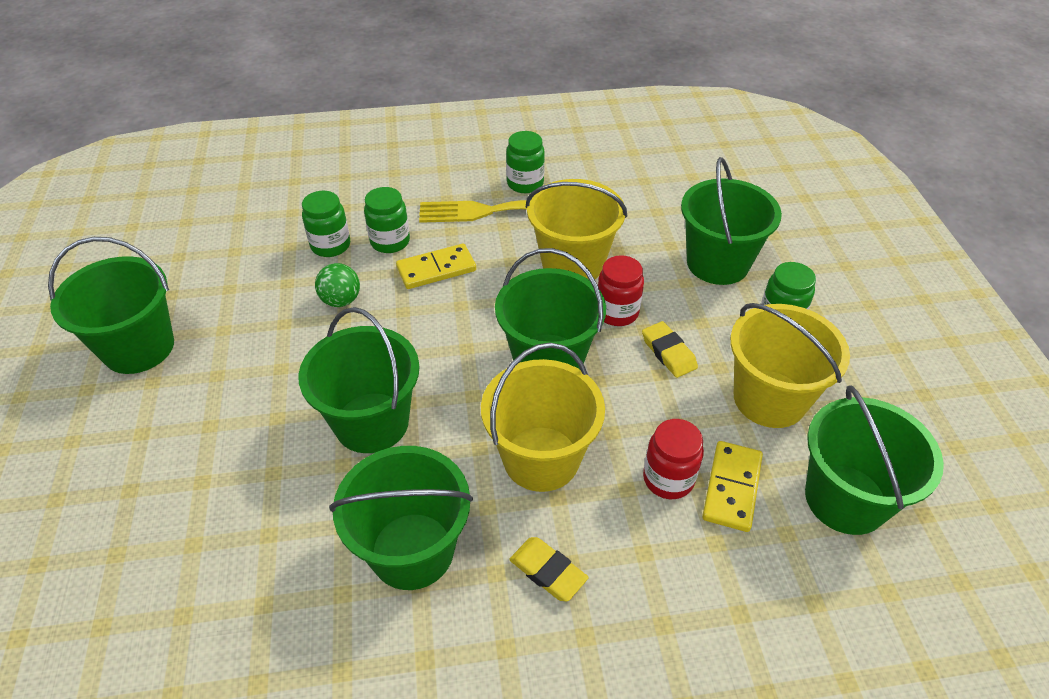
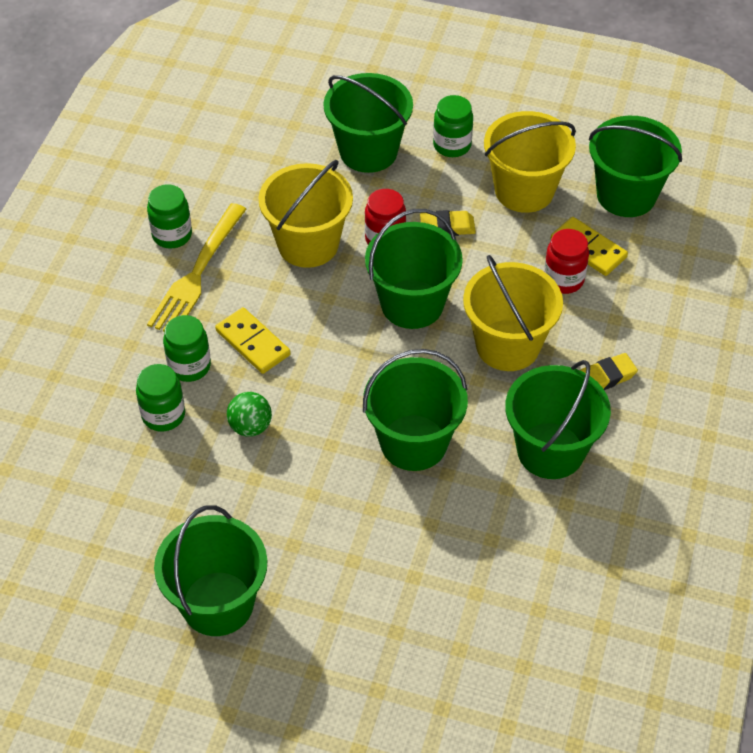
camera: 65 degrees left, 5 degrees up
(436, 269) = (253, 343): yellow domino -> yellow domino turned 45 degrees counterclockwise

